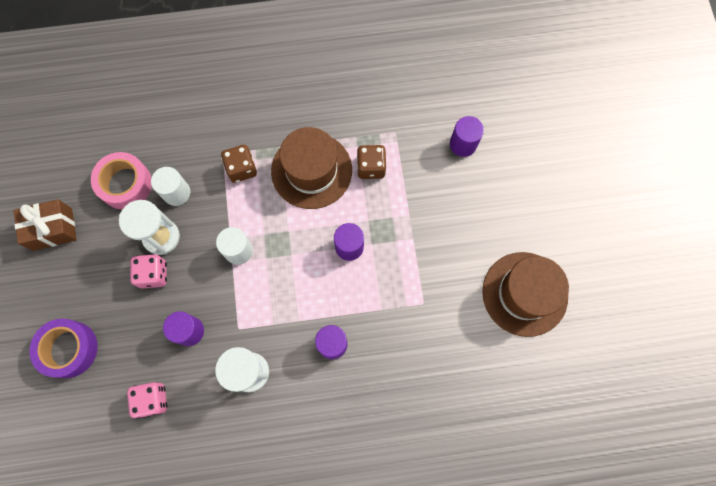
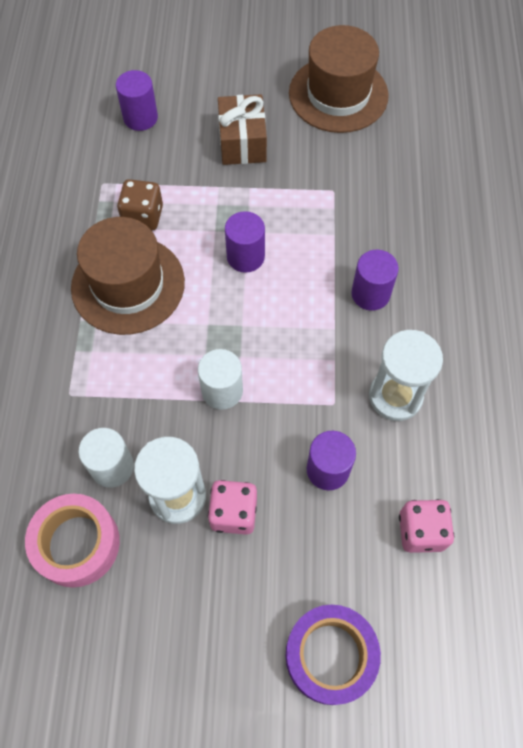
camera: 80 degrees left, 10 degrees down
(52, 229) = (123, 673): brown gift -> brown gift (242, 142)
(241, 169) = (100, 372): brown dice -> none

